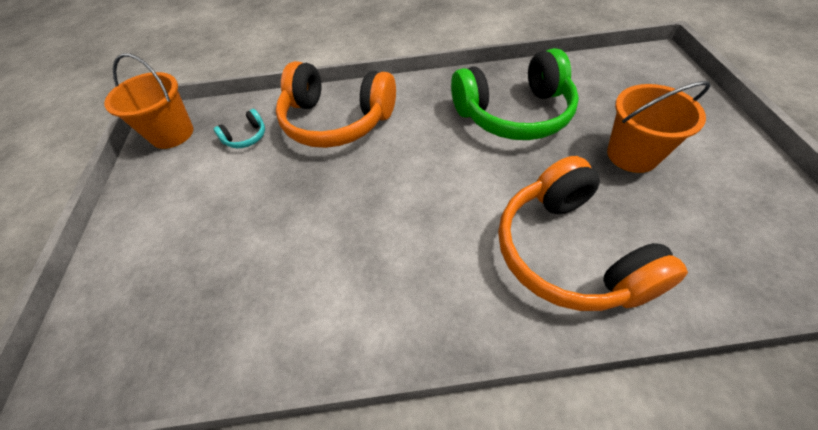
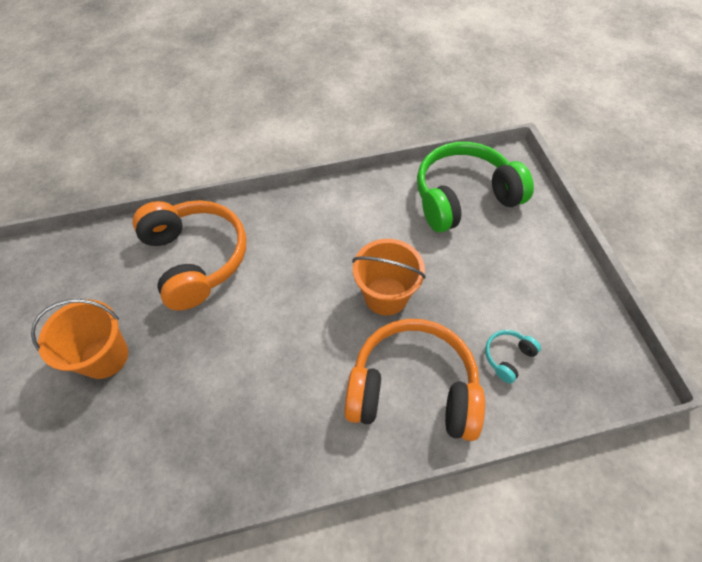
camera: 170 degrees right, 5 degrees up
(172, 134) = (598, 357): orange bucket -> orange bucket (386, 296)
(514, 114) = (206, 411): green headphones -> green headphones (464, 197)

